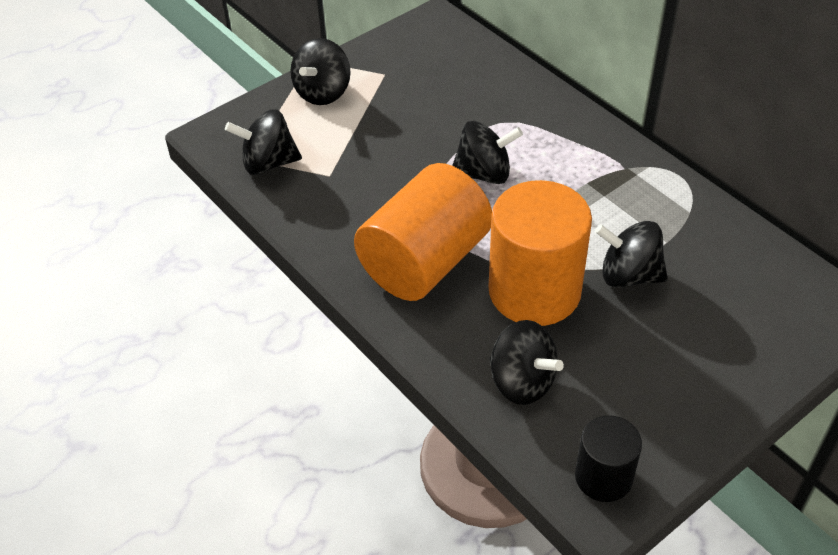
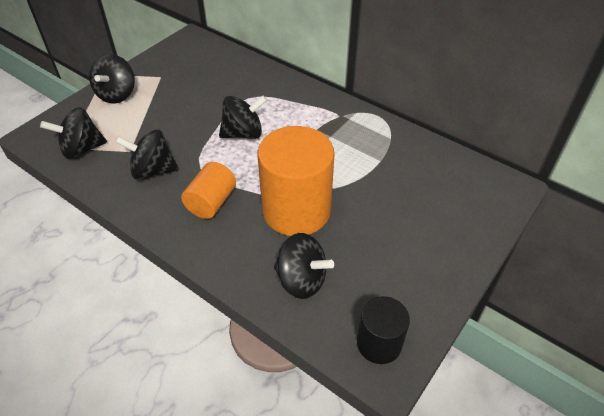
camera: 15 degrees left, 0 degrees up
(424, 262) = (211, 202): orange cylinder -> orange cylinder, size x0.54
(628, 275) = (360, 188): black spinning top -> black spinning top (152, 170)

